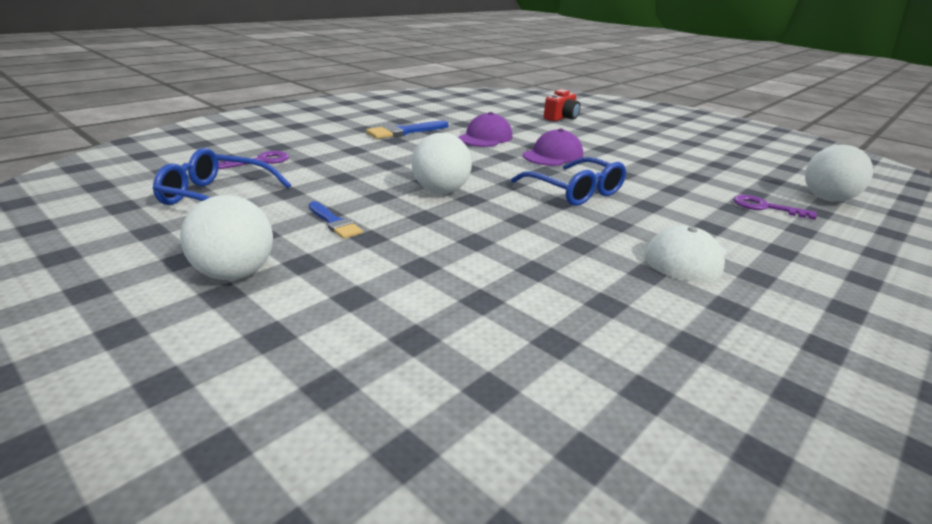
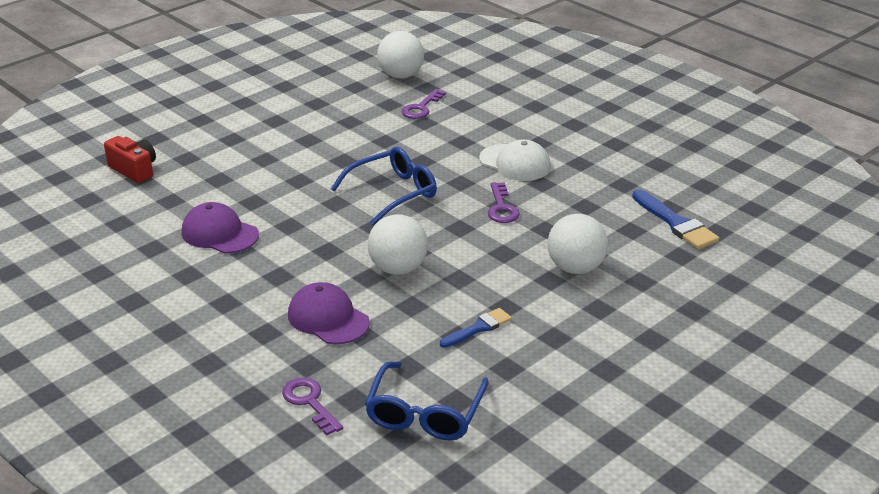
camera: 85 degrees left, 5 degrees up
(234, 274) = (578, 369): white ball -> white ball (575, 268)
(405, 131) = (189, 295): blue brush -> blue brush (676, 223)
(553, 155) = (288, 193): purple cap -> purple cap (328, 318)
(572, 243) = (501, 208): none -> purple key

